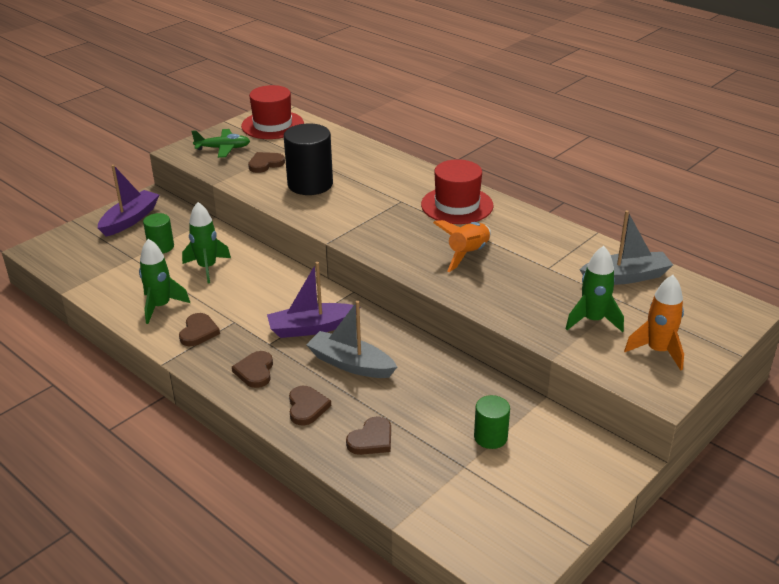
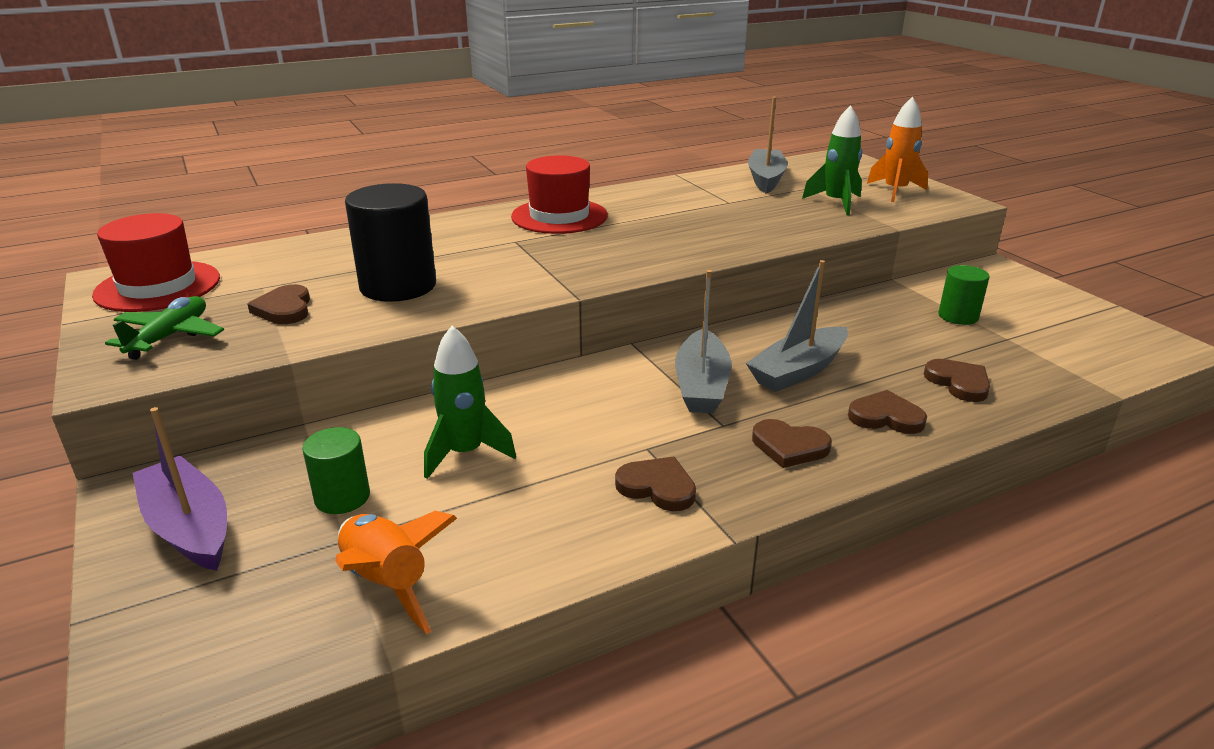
camera: 70 degrees left, 5 degrees down
(160, 306) = (551, 521): green rocket -> none
(311, 328) = (701, 385): purple boat -> grey boat
(468, 254) = (674, 229): orange rocket -> orange rocket (387, 583)

